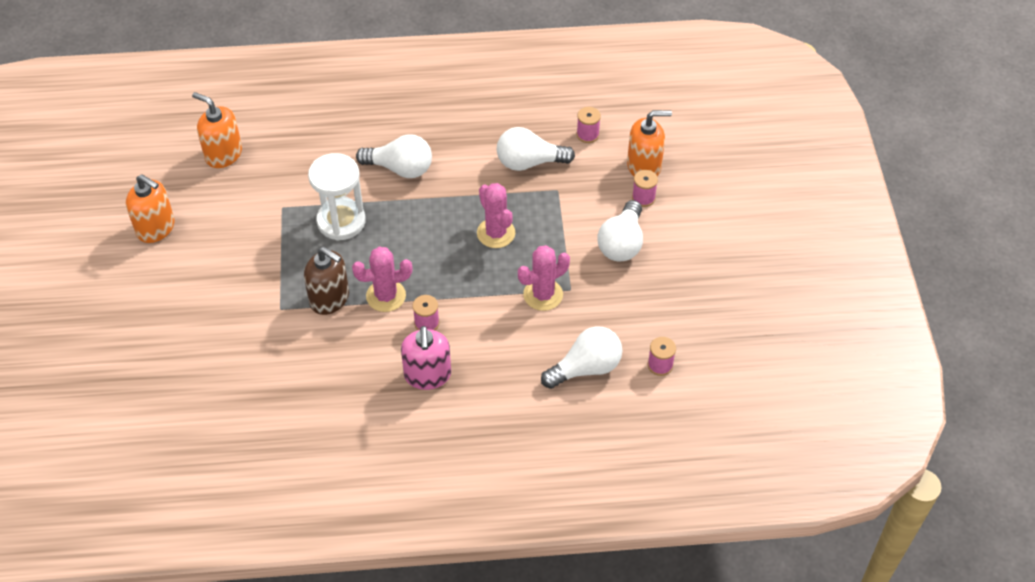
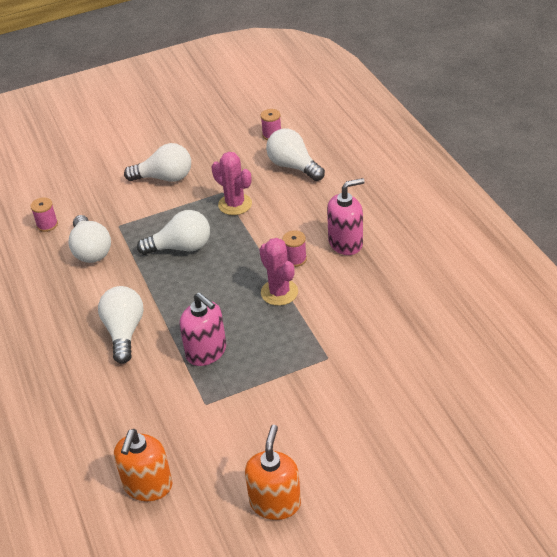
camera: 105 degrees left, 10 degrees down
(329, 298) = (300, 327): brown soap dispenser -> none
(341, 221) = (206, 351): white hourglass -> pink soap dispenser
(496, 233) = (181, 247): pink cactus -> white light bulb
(643, 198) = (112, 178): pink spool -> none
(644, 166) = (76, 185): orange soap dispenser -> none

